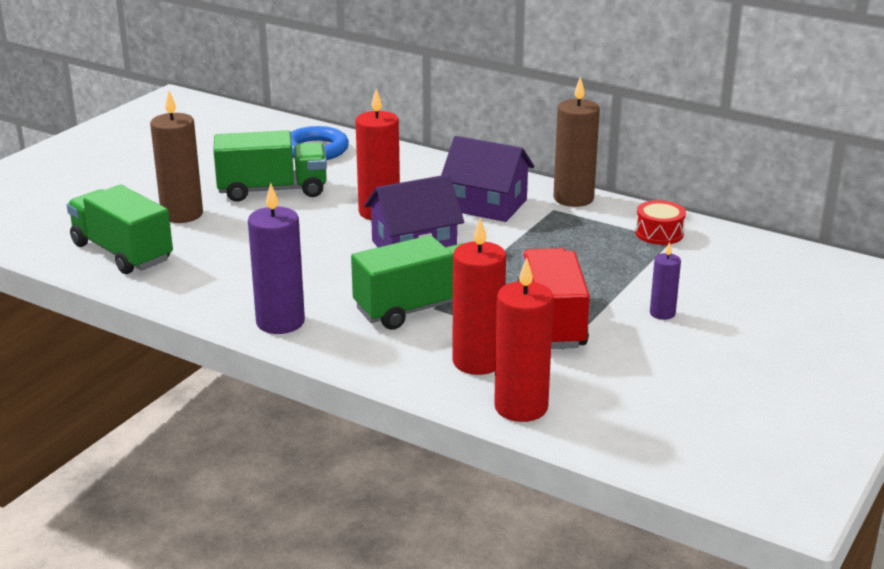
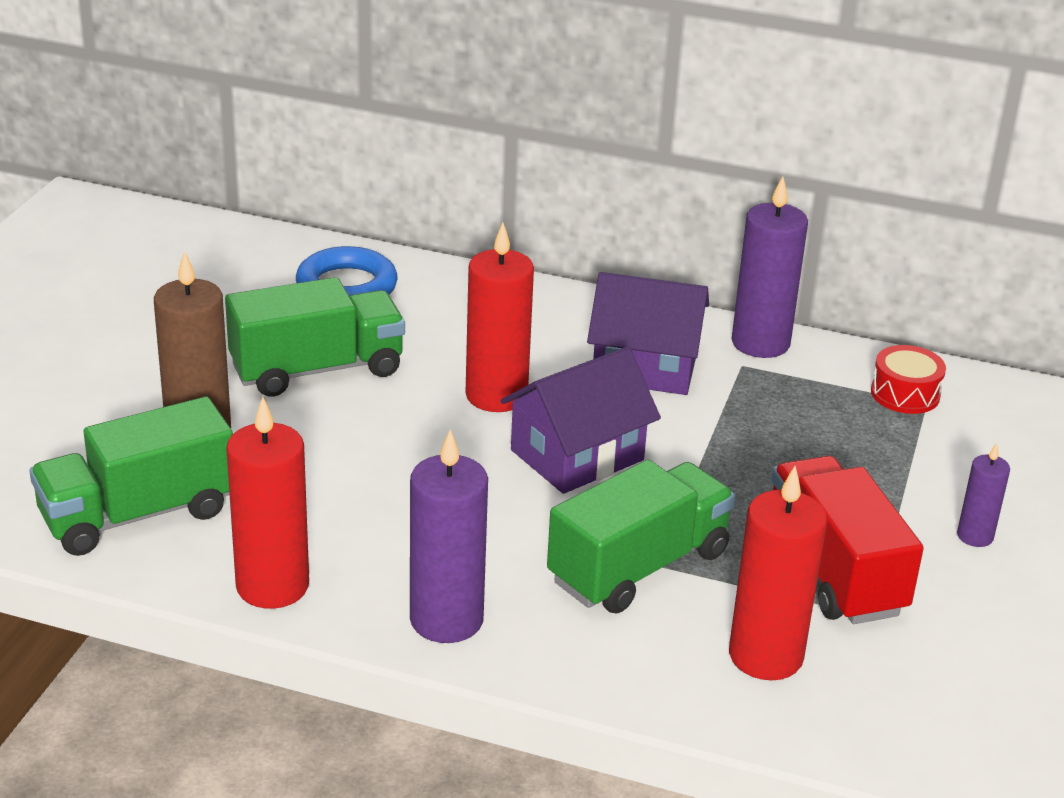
camera: 15 degrees left, 5 degrees up
(122, 252) = (138, 514): green truck -> green truck turned 60 degrees counterclockwise
(521, 407) = (863, 730): red candle -> red candle (272, 586)
(573, 198) = (760, 343): brown candle -> purple candle

